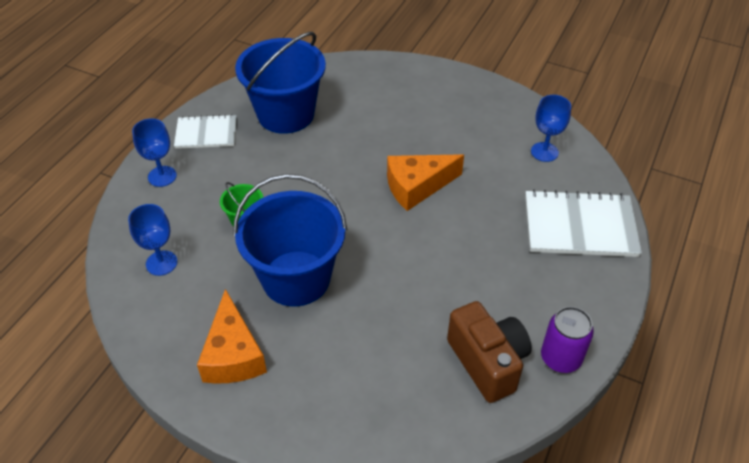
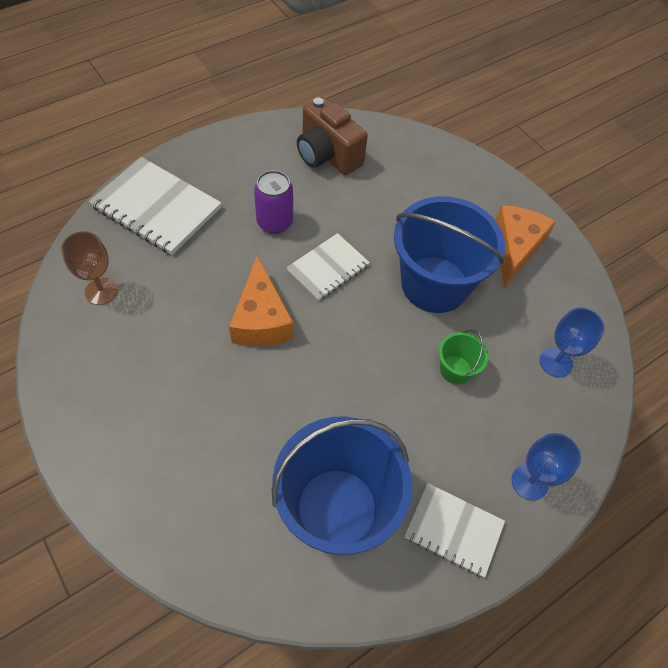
camera: 155 degrees left, 10 degrees up
(397, 247) = (328, 268): none -> white notebook
(417, 187) = (261, 319): orange cheese -> orange cheese turned 75 degrees clockwise
(487, 362) = (327, 155): brown camera -> brown camera turned 45 degrees counterclockwise
(544, 152) = (101, 291): blue goblet -> brown goblet
(560, 358) = (275, 134): purple can -> purple can (274, 222)

